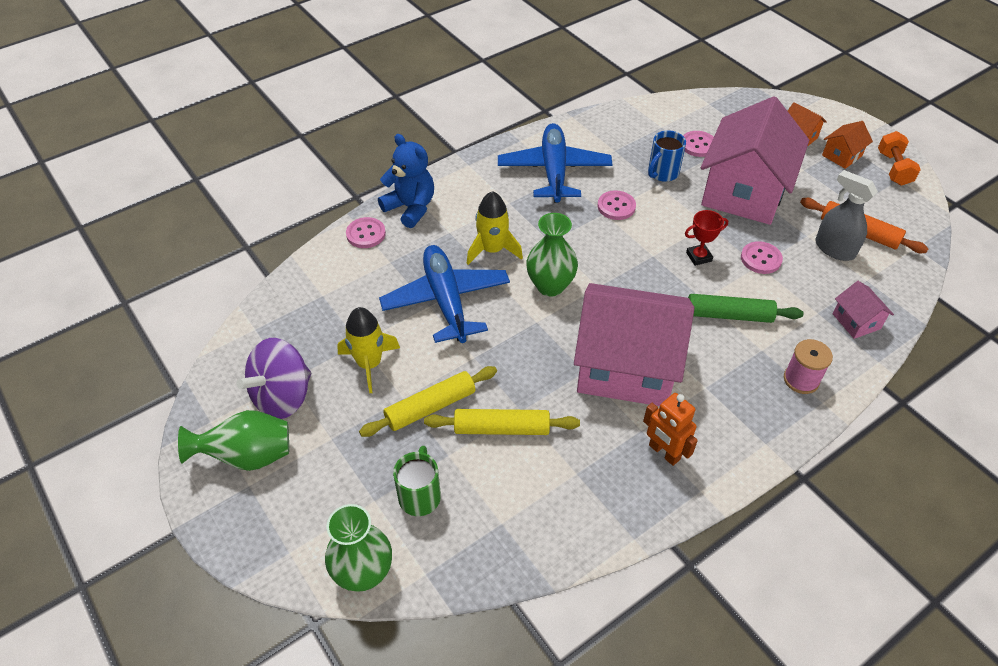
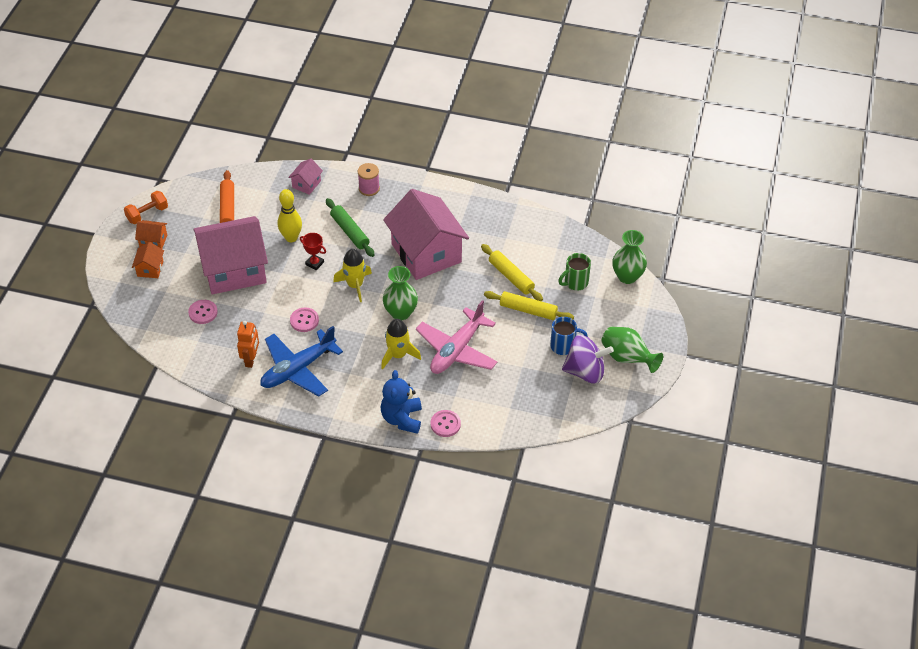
camera: 130 degrees left, 0 degrees up
(369, 364) = (530, 352): yellow rocket -> yellow rocket (355, 285)
(446, 301) = (457, 350): blue plane -> pink plane
(662, 173) = (250, 315): blue mug -> blue mug (563, 346)
(664, 452) = (463, 215): orange robot -> orange robot (251, 359)
(761, 259) = (291, 238): pink button -> yellow bowling pin
(834, 249) = (253, 212): grey spray bottle -> none

